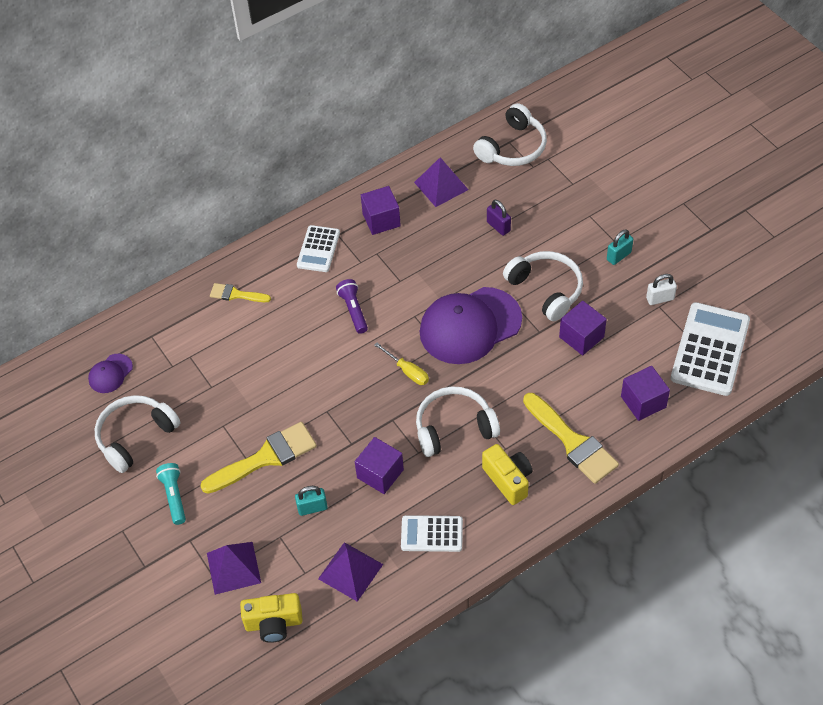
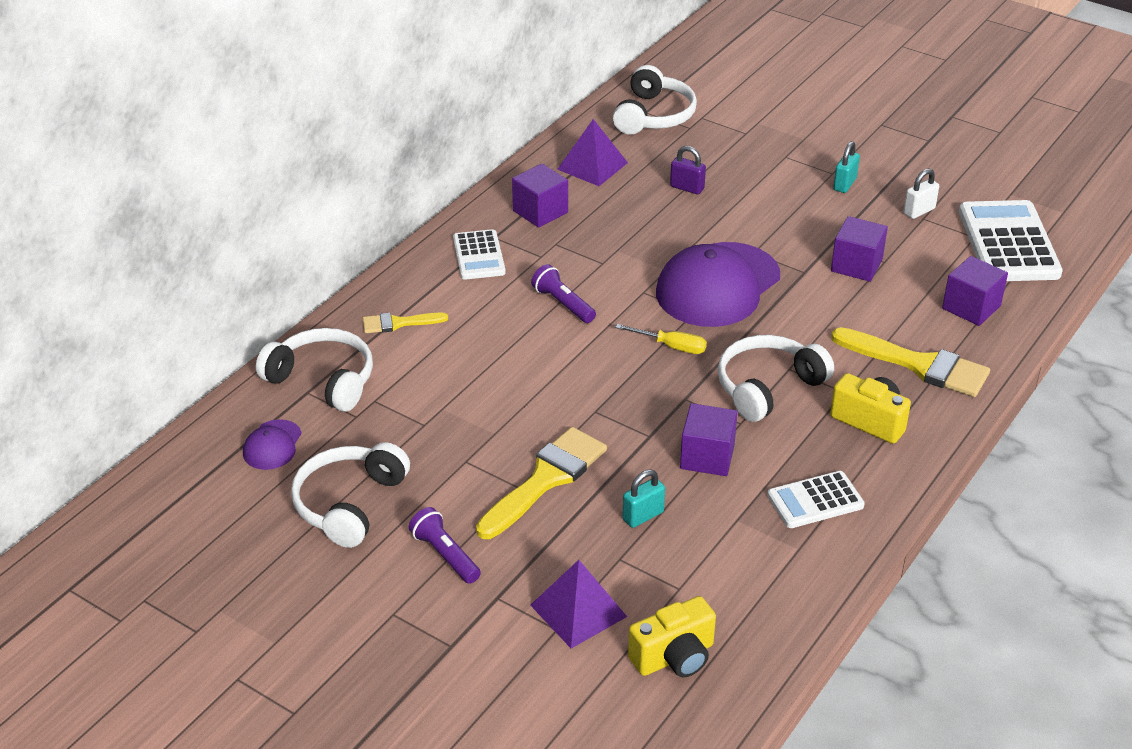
camera: 25 degrees left, 15 degrees down
(174, 496) = (445, 555): turquoise flashlight -> purple flashlight
(350, 571) = (738, 569): purple pyramid -> none
(546, 289) = (784, 232): white headphones -> white headphones (323, 380)

